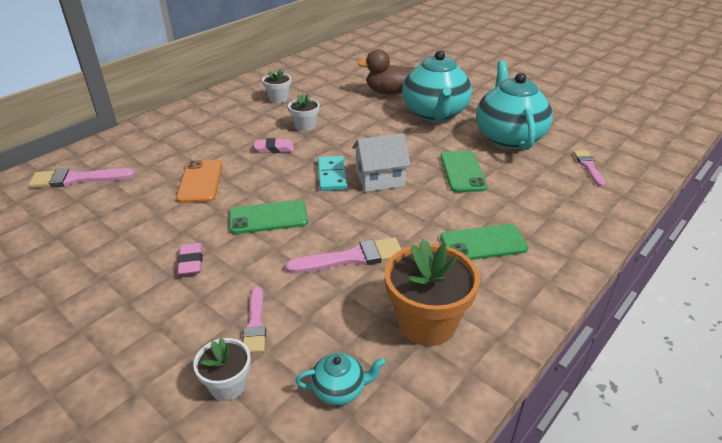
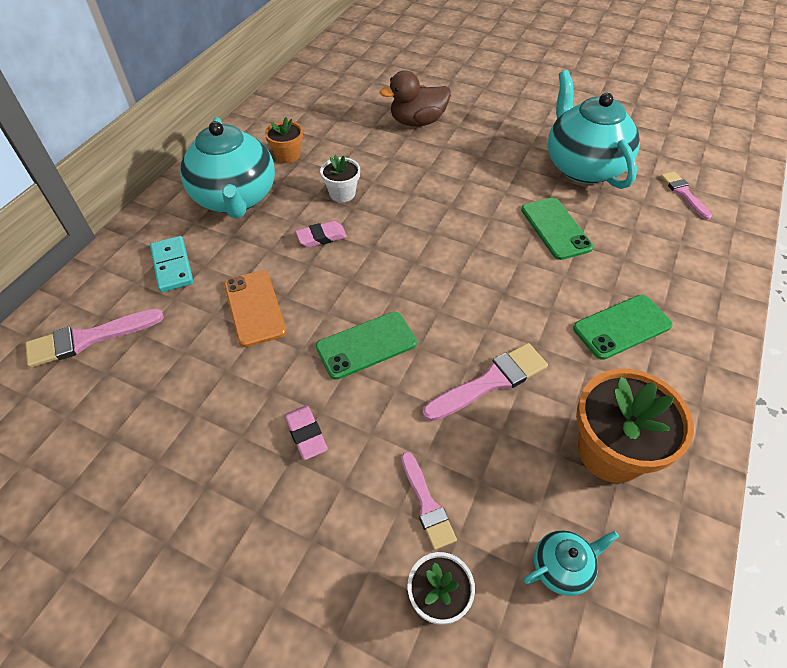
camera: 15 degrees left, 15 degrees up
(278, 98) = (288, 155): white flower pot -> orange flower pot
(332, 175) = (411, 265): turquoise domino -> turquoise domino (172, 266)
(380, 179) = (469, 258): white house -> none
(435, 114) = (486, 146): turquoise teapot -> turquoise teapot (235, 199)

